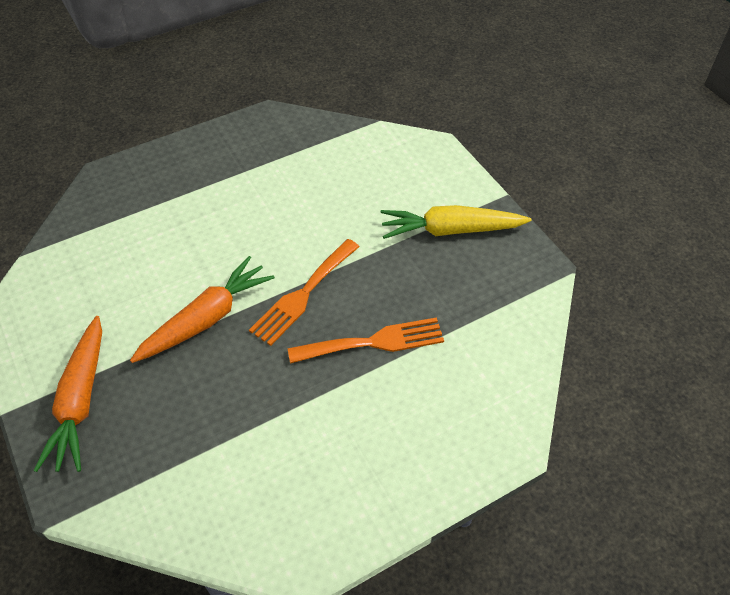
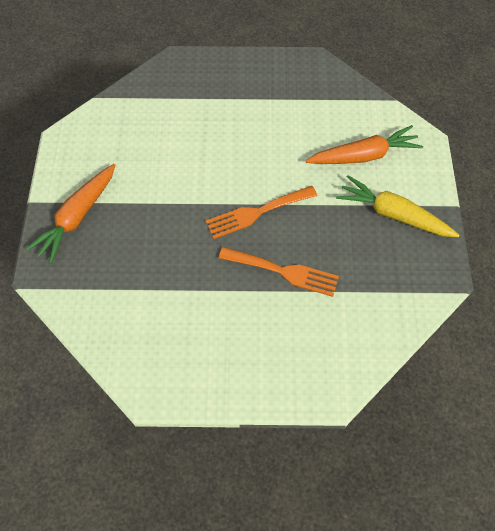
camera: 30 degrees right, 10 degrees up
(206, 319) = (183, 199): orange carrot -> orange carrot (364, 155)

